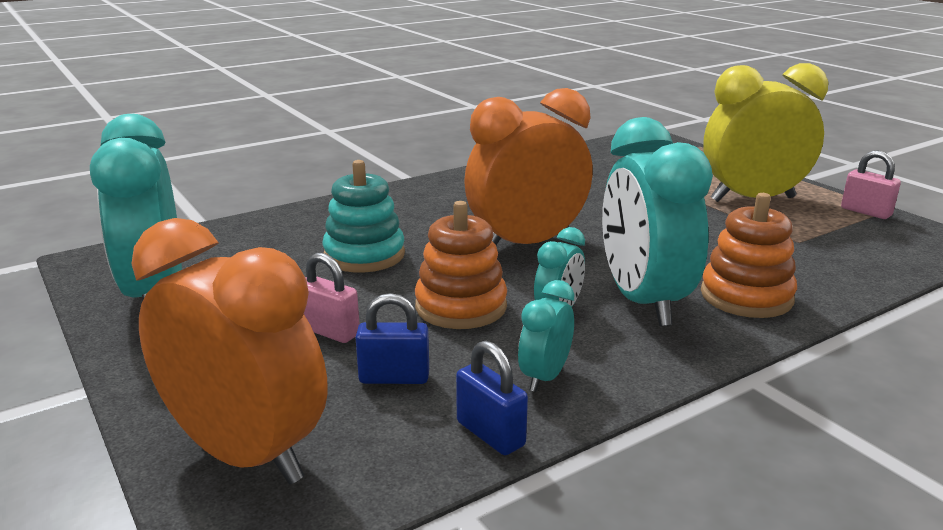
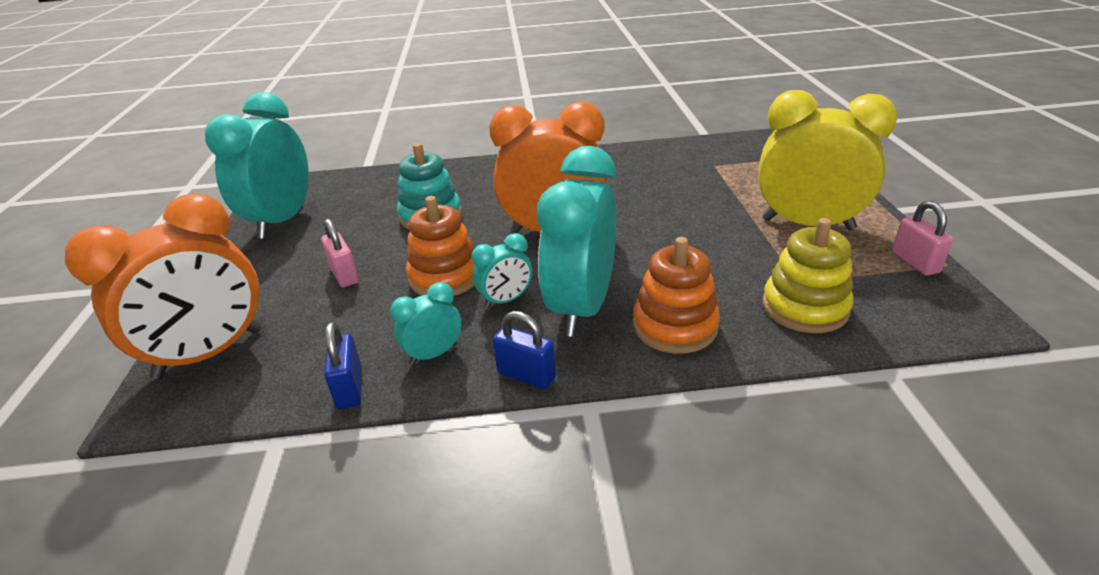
camera: 30 degrees right, 10 degrees up
(245, 454) = (210, 353): orange clock -> orange clock turned 75 degrees clockwise
(394, 377) = (342, 324): blue padlock -> blue padlock (526, 375)
(829, 259) = (804, 307): none -> yellow stacking toy

